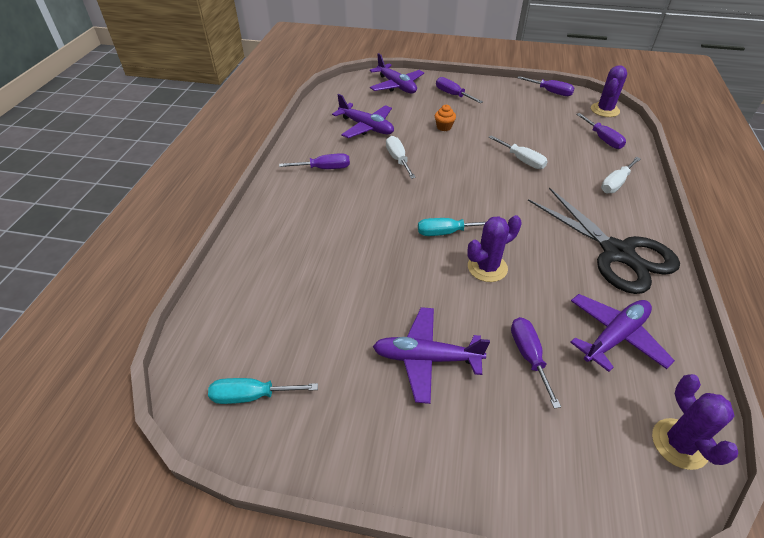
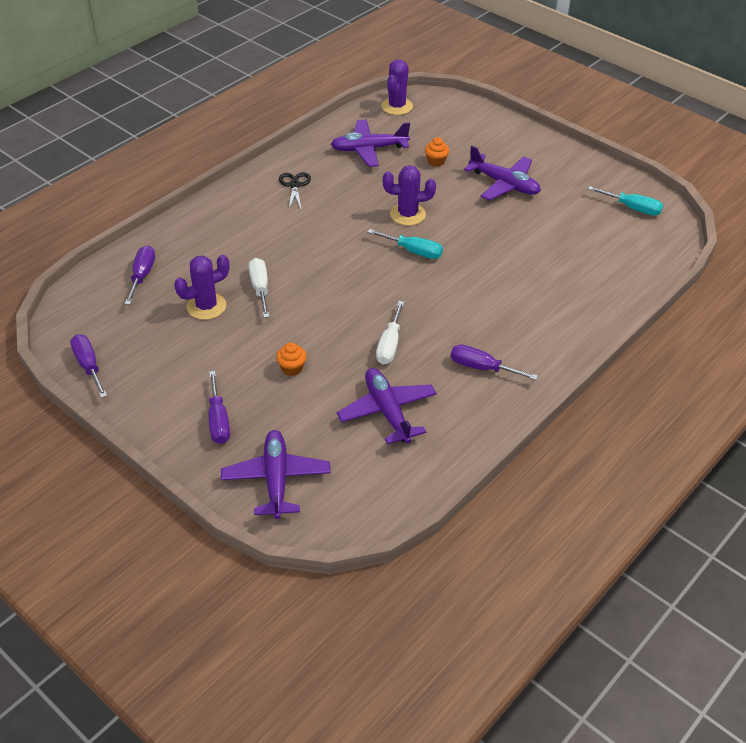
camera: 150 degrees left, 0 degrees up
(529, 356) = (436, 161): purple screwdriver -> orange cupcake
(605, 110) = (74, 309): purple cactus -> purple cactus (206, 306)
(615, 183) = (208, 230): white screwdriver -> none
(617, 253) = (294, 185): black scissors -> black scissors, size x0.43

